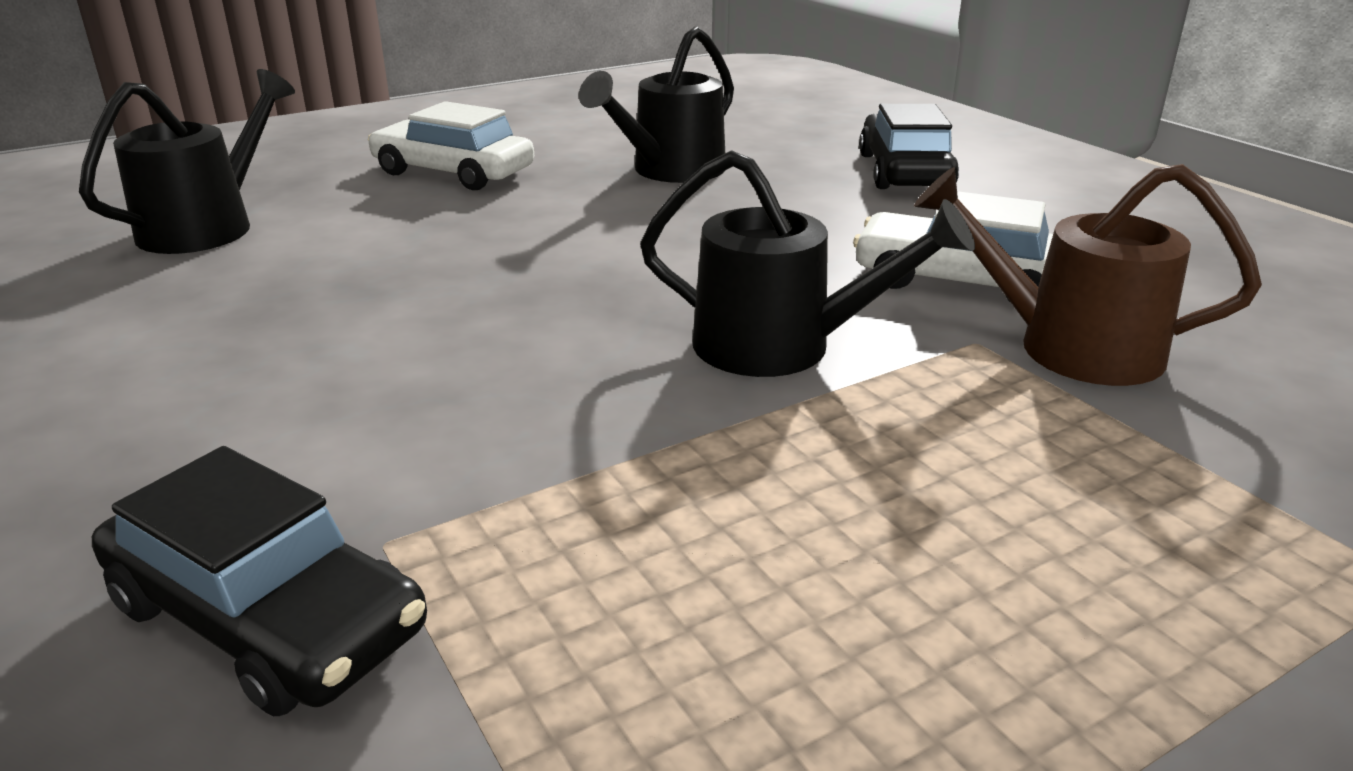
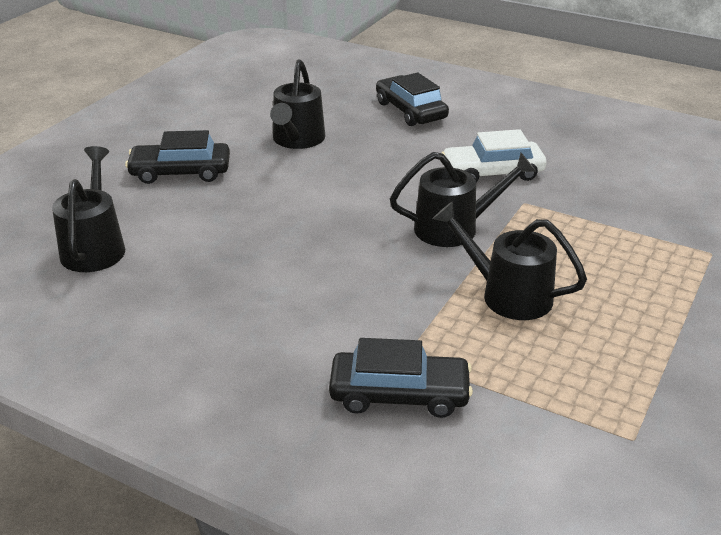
camera: 30 degrees left, 5 degrees up
(453, 172) = (180, 172): white car -> black car
(749, 497) = (507, 294): none -> black watering can
(1068, 347) = (557, 194): brown watering can -> none

